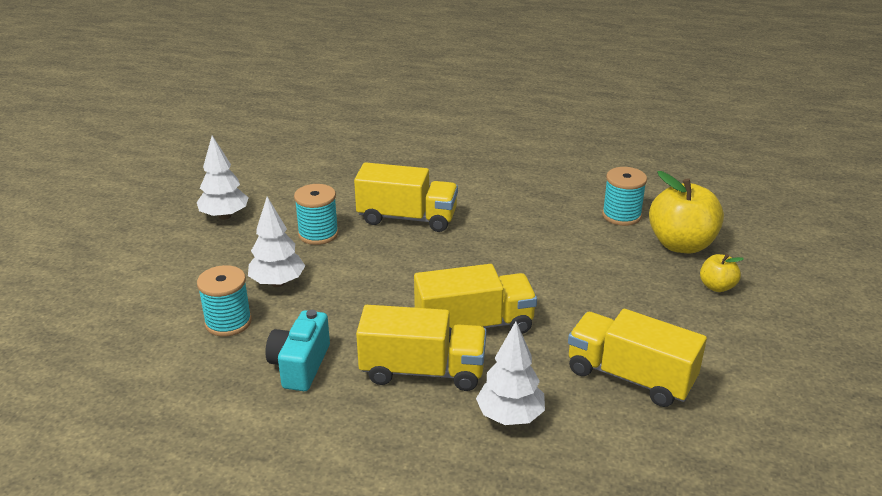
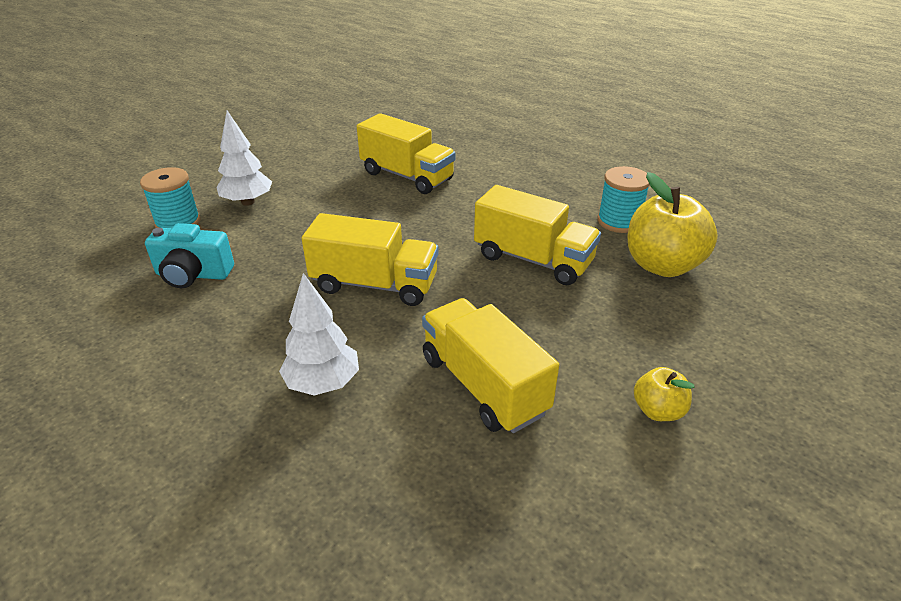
camera: 25 degrees right, 5 degrees up
(225, 216) = (263, 141): white tree -> none
(300, 365) = (193, 274): turquoise camera -> turquoise camera turned 120 degrees counterclockwise
(318, 234) = (320, 171): turquoise spool -> none
(422, 371) = (287, 312): yellow truck -> yellow truck (533, 259)
(717, 286) = (668, 319): yellow apple -> yellow apple (658, 410)

